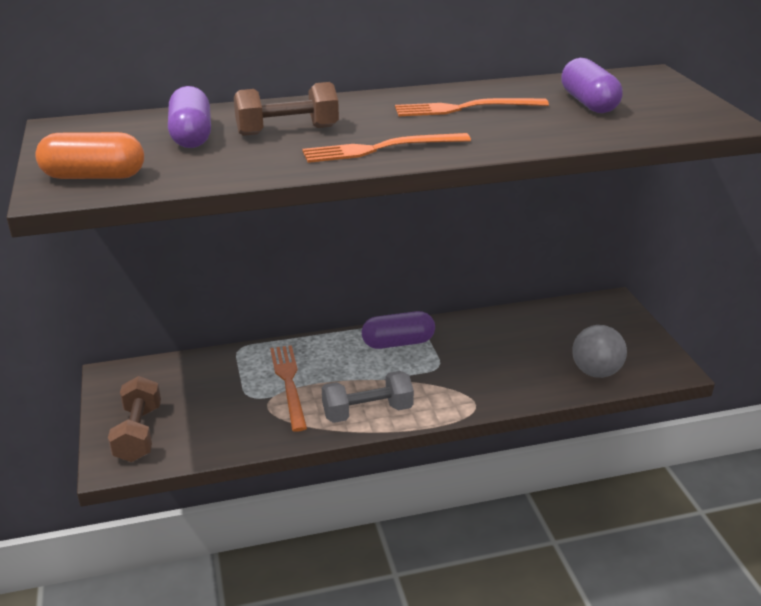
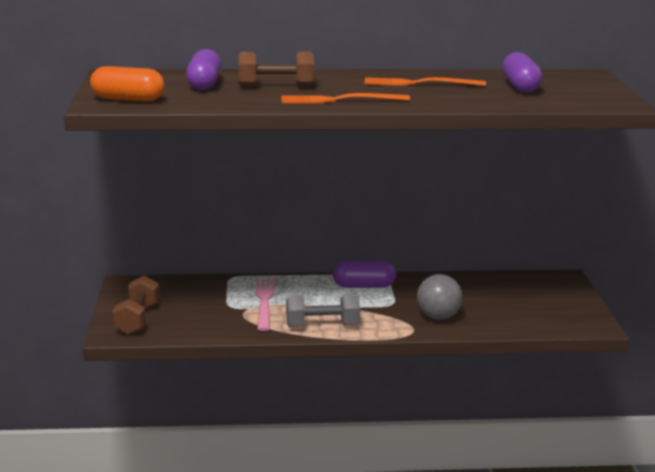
camera: 10 degrees right, 10 degrees down
(289, 383) = (264, 302): orange fork -> pink fork
(595, 372) = (526, 320): grey ball -> grey ball (438, 317)

